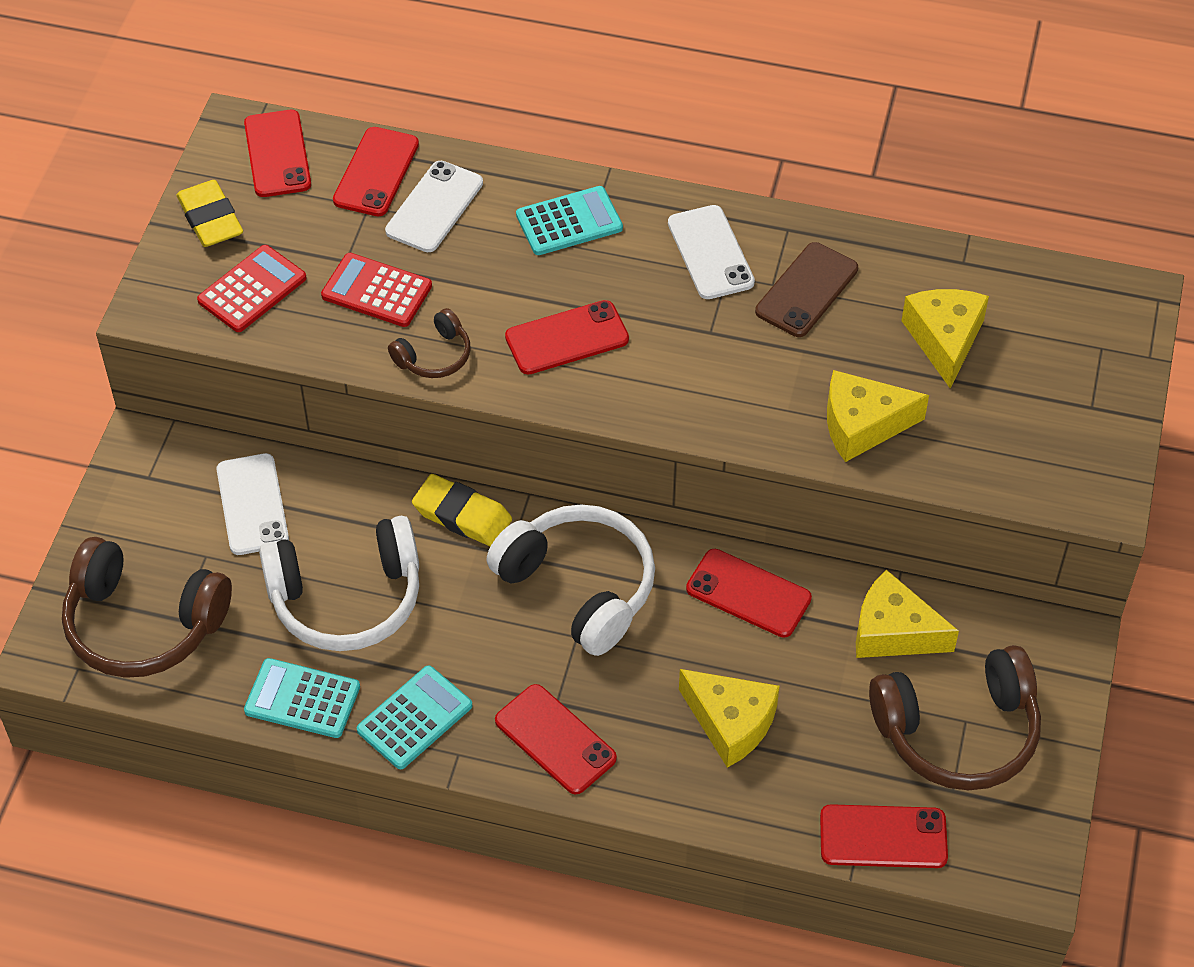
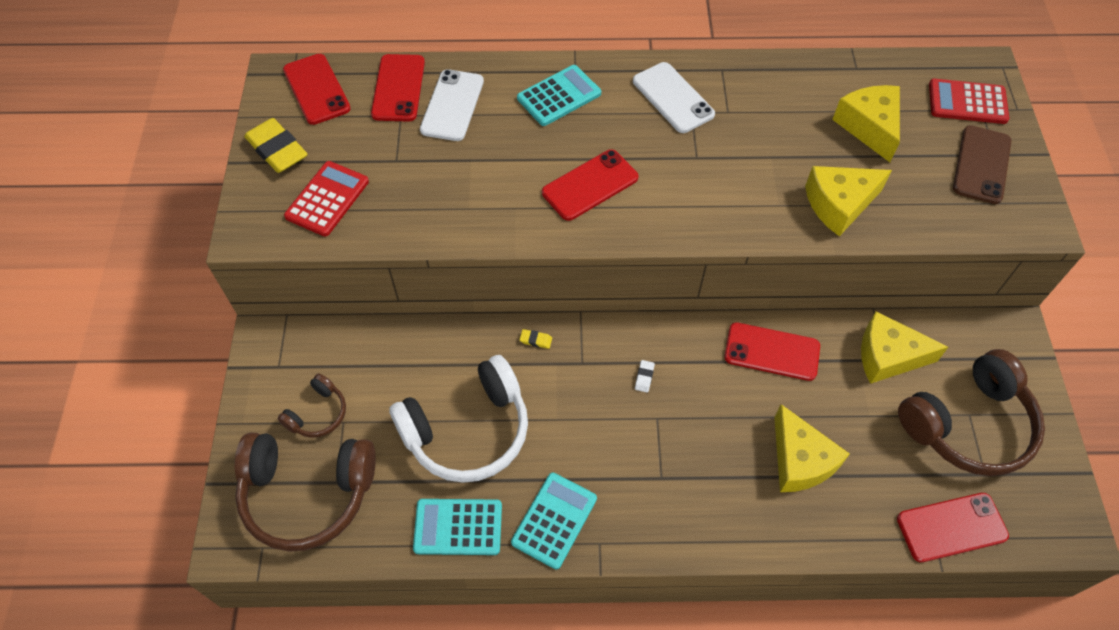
camera: 15 degrees left, 5 degrees up
(252, 504) = (369, 370): white phone -> none
(376, 291) = (428, 179): red calculator -> red calculator (967, 102)
(434, 356) = (491, 221): brown headphones -> brown headphones (318, 413)
(462, 515) = (536, 340): yellow eraser -> yellow eraser, size x0.42
(555, 739) = (671, 510): red phone -> none
(579, 587) = (644, 377): white headphones -> white eraser
(731, 723) = (800, 460): yellow cheese -> yellow cheese turned 45 degrees clockwise
(806, 290) = (754, 111): brown phone -> brown phone (981, 165)

